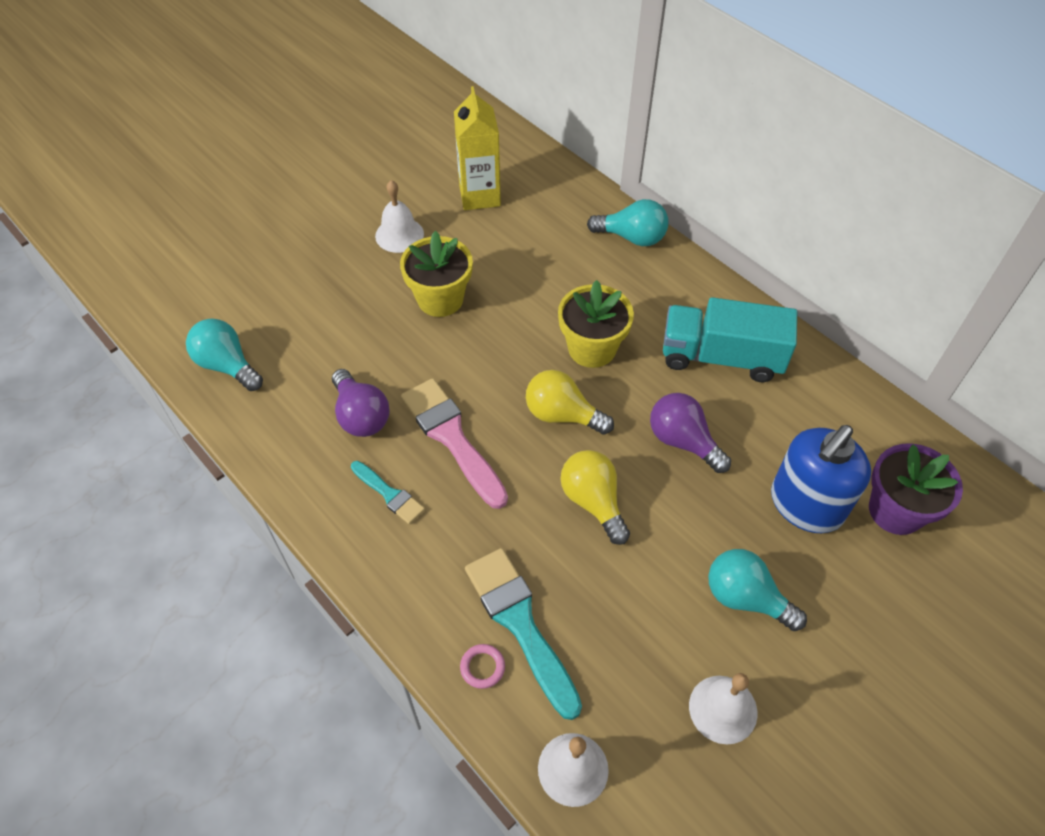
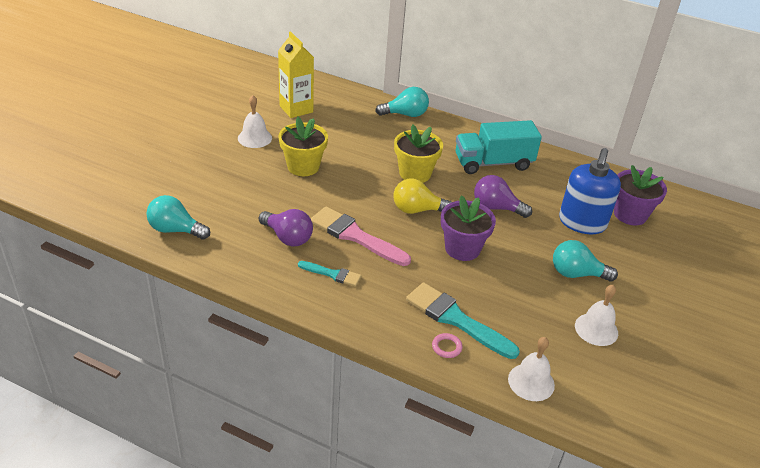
camera: 25 degrees left, 15 degrees down
(593, 502) = (462, 248): yellow light bulb -> purple flower pot

